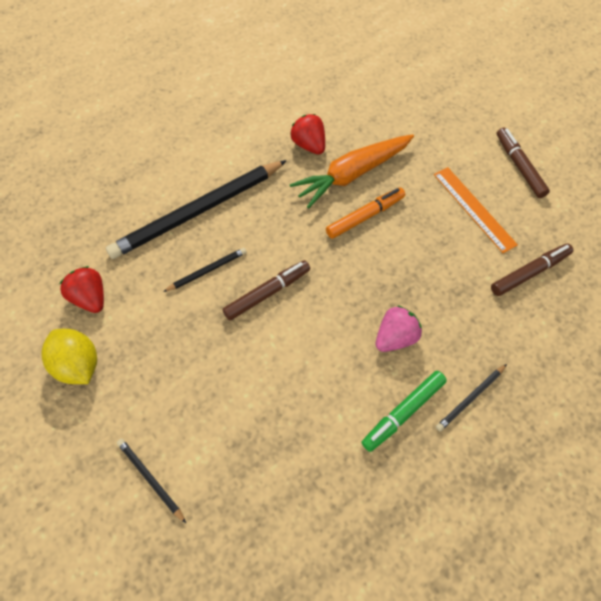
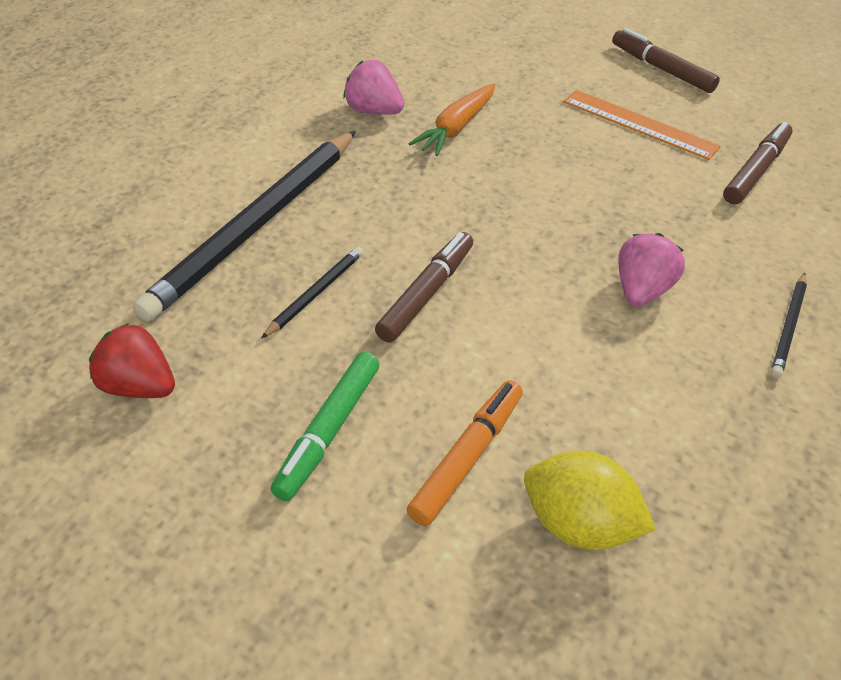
camera: 25 degrees left, 15 degrees down
(78, 365) = (170, 486): yellow lemon -> yellow lemon (579, 525)
(150, 479) = (396, 605): black pencil -> none
(309, 145) = (373, 111): red strawberry -> pink strawberry
(352, 174) = (456, 128): orange carrot -> orange carrot, size x0.65
(365, 216) = (505, 168): orange marker -> orange marker (467, 458)
(403, 412) = (716, 374): green marker -> green marker (328, 431)

